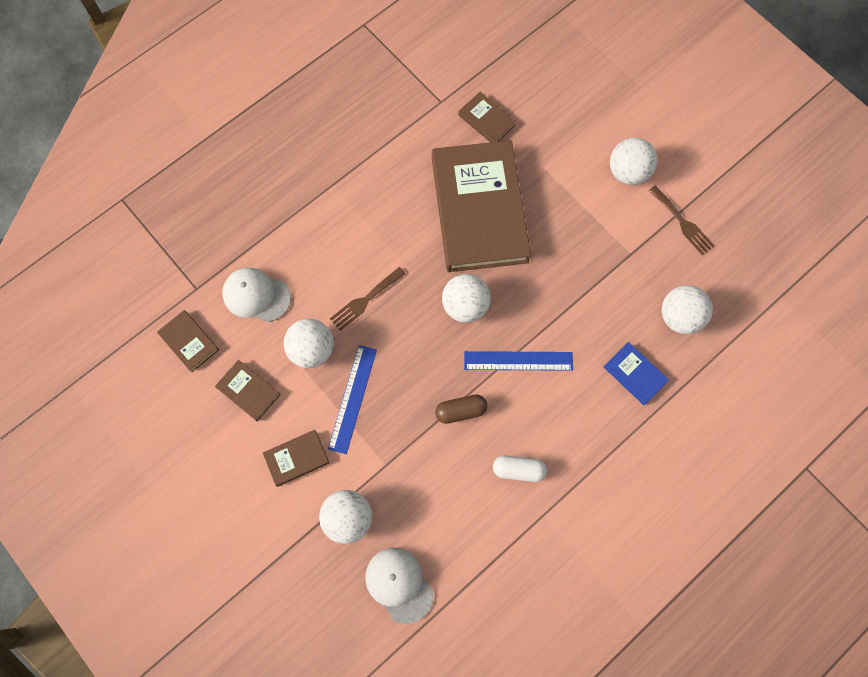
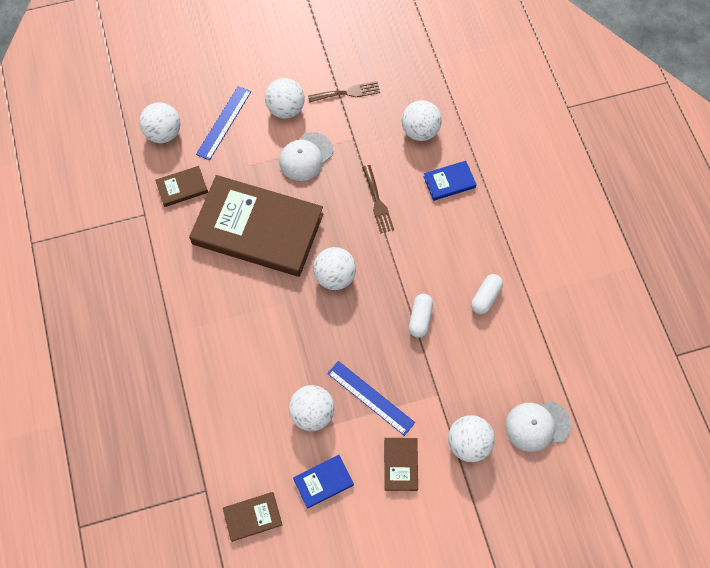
camera: 65 degrees left, 5 degrees down
(248, 391) = (323, 482): brown book -> blue book
(256, 295) = (239, 440): white cap -> white cap (306, 157)
(365, 300) = (290, 351): brown fork -> brown fork (377, 202)
(461, 411) = (420, 318): brown capsule -> white capsule
(518, 361) = (400, 258): blue ruler -> blue ruler (224, 122)
(536, 75) = (164, 133): none -> white ball

